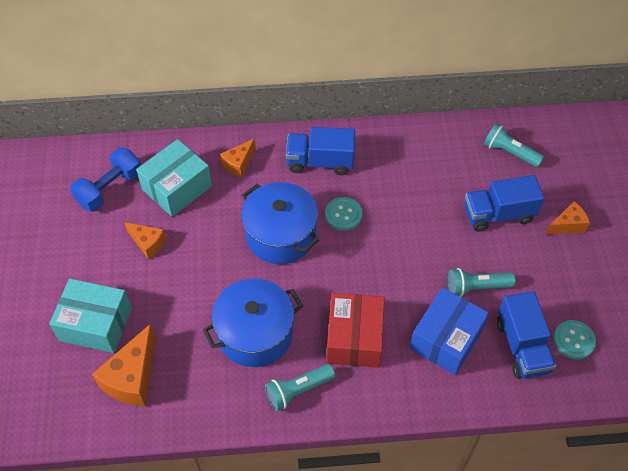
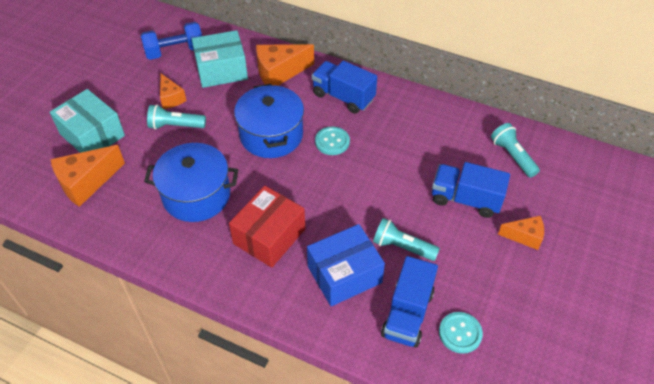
camera: 30 degrees right, 5 degrees down
(239, 164) = (279, 73): orange cheese -> orange cheese, size x1.67
(298, 390) = (195, 252): turquoise flashlight -> turquoise flashlight (175, 126)

